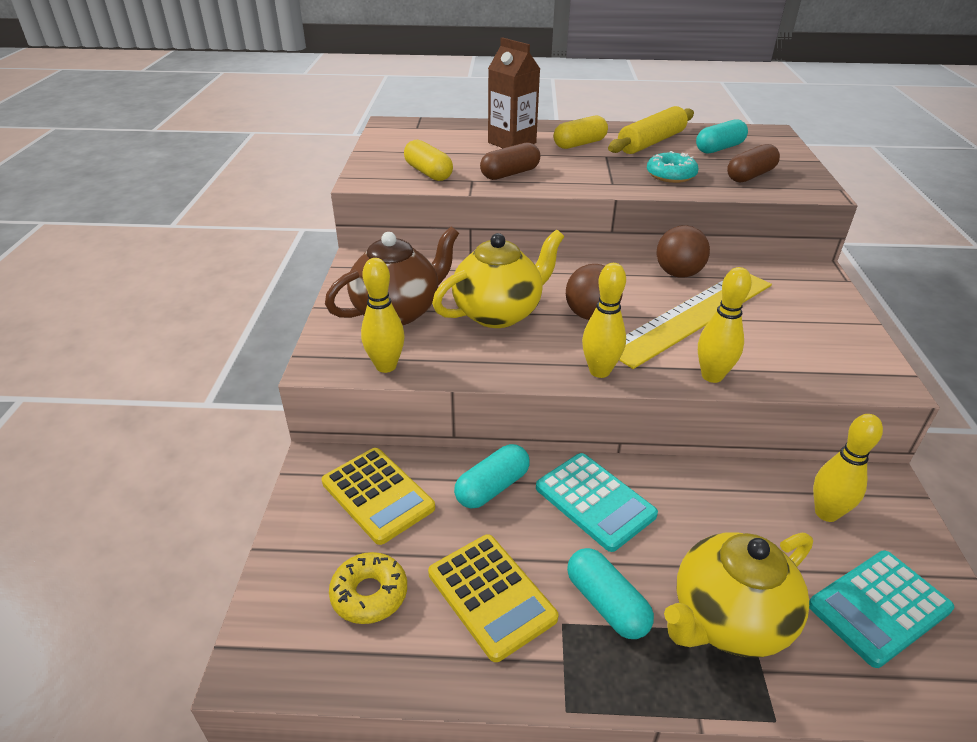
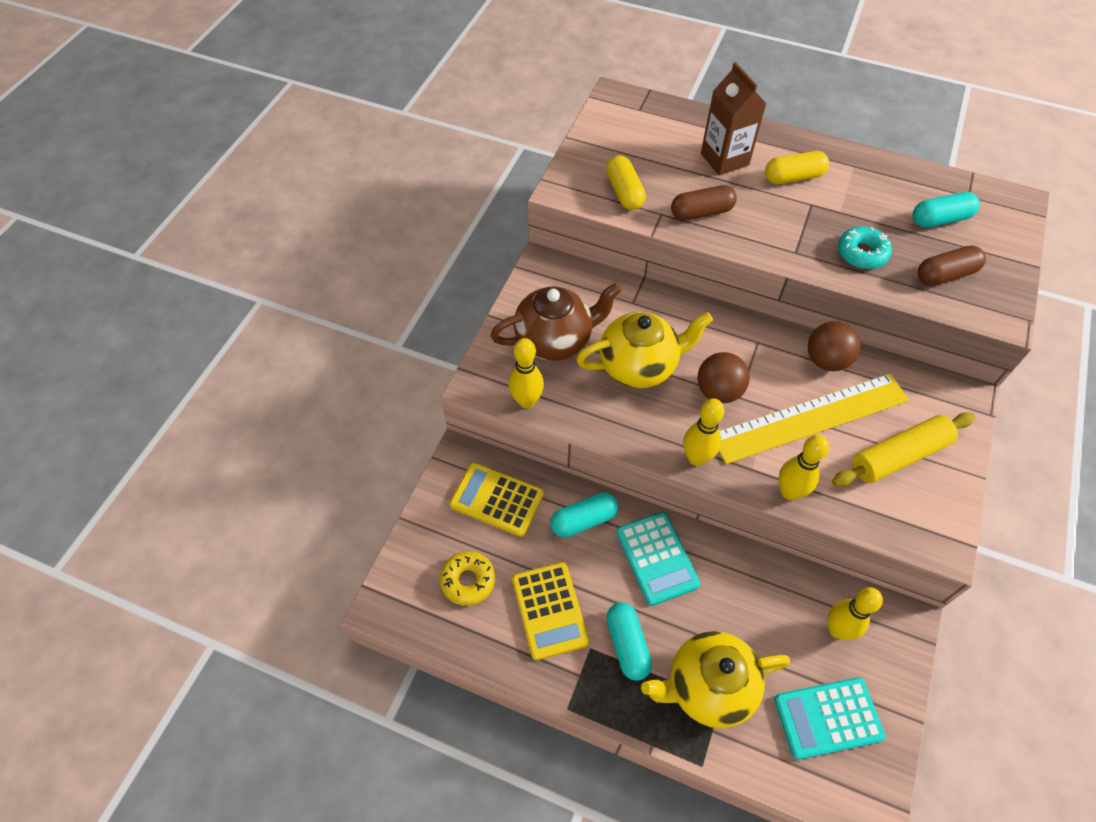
camera: 20 degrees right, 20 degrees up
(378, 495) = (497, 500): yellow calculator -> yellow calculator turned 135 degrees clockwise
(651, 142) = (871, 191): yellow rolling pin -> yellow rolling pin (899, 456)

